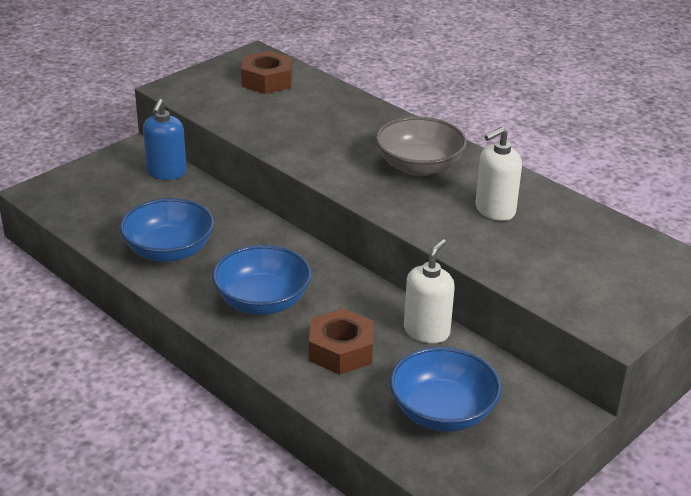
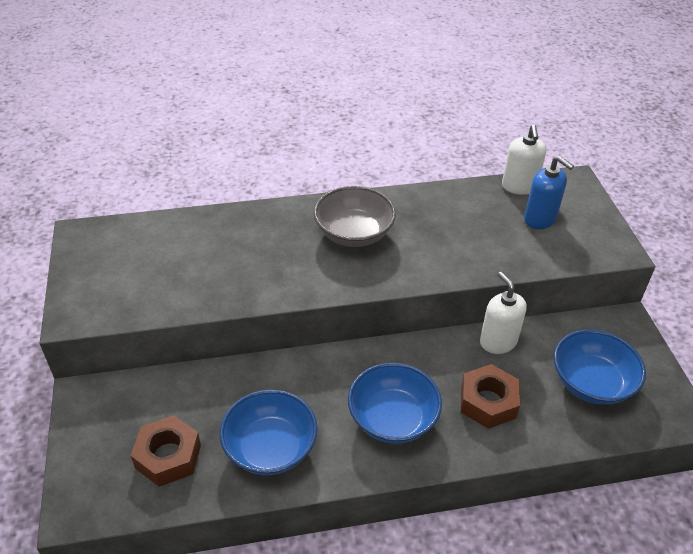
camera: 55 degrees left, 10 degrees up
(166, 172) = (146, 390): blue soap dispenser -> blue soap dispenser (540, 219)
(267, 80) = (134, 249): brown nut -> brown nut (168, 456)
(494, 210) = (443, 227): white soap dispenser -> white soap dispenser (519, 187)

